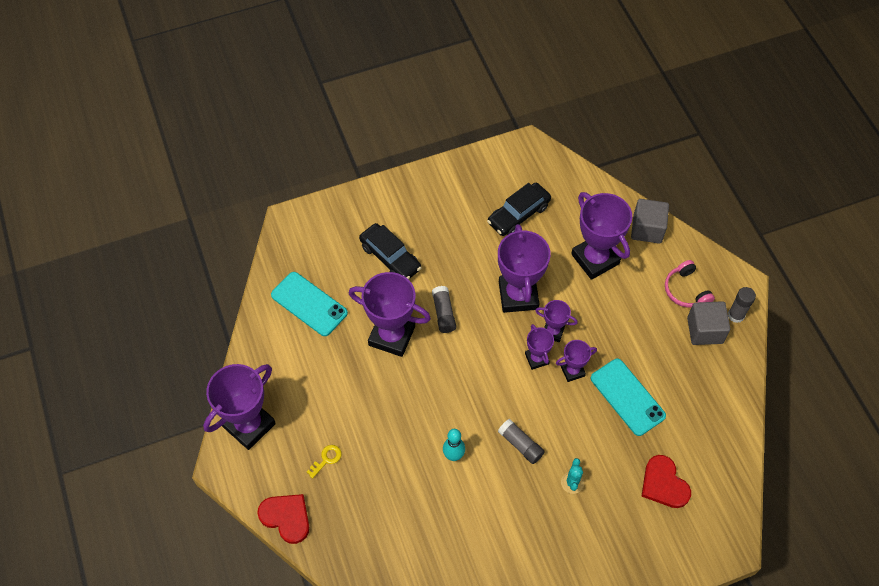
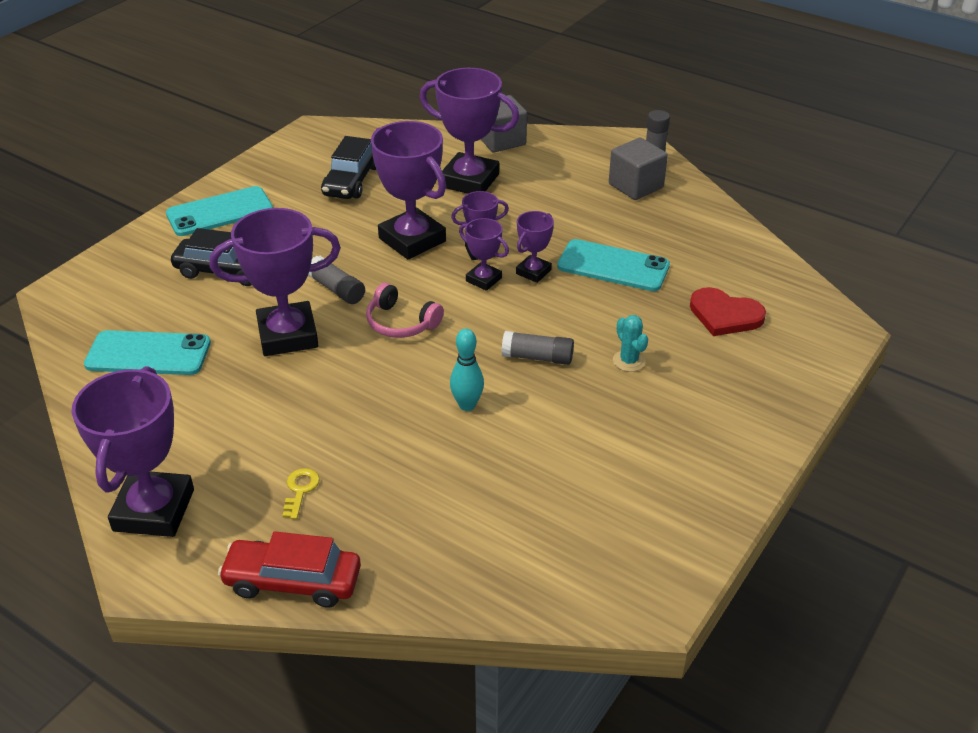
camera: 35 degrees left, 20 degrees down
(286, 517) = (293, 581): red heart -> red car
(419, 199) = (220, 212): none -> turquoise phone
(686, 290) = (586, 166): pink headphones -> pink headphones (401, 323)

